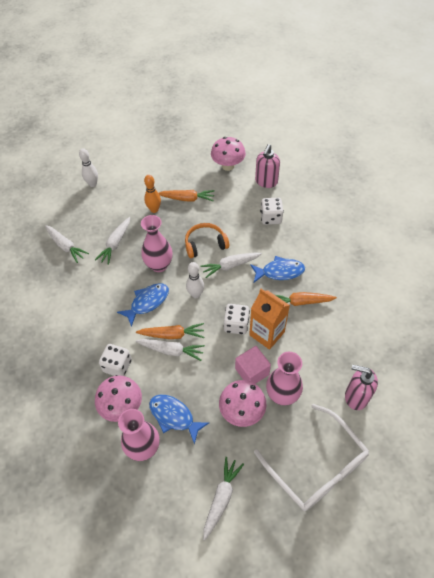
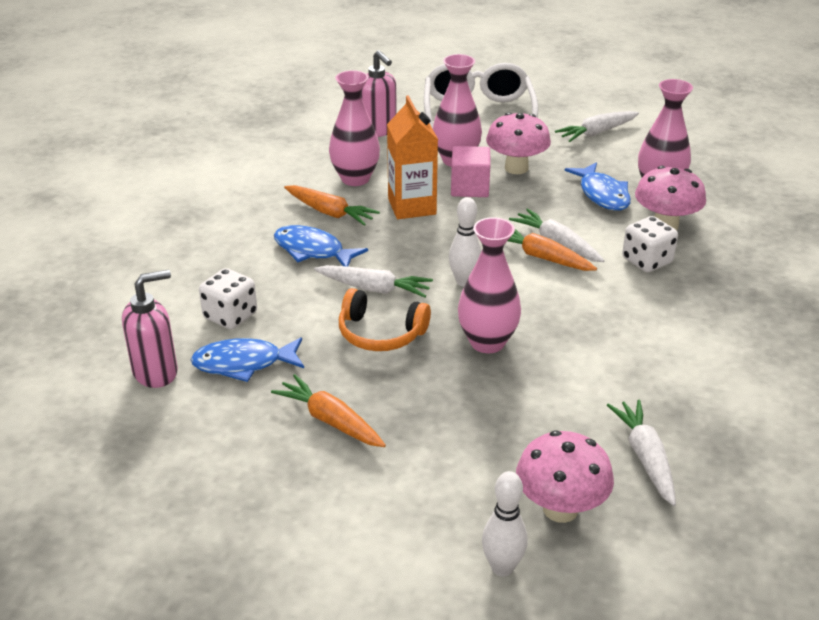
camera: 145 degrees left, 20 degrees down
(115, 243) = (539, 412): white carrot -> none
(147, 302) = (548, 305): blue fish -> blue fish (243, 364)
(154, 210) = (414, 434): orange bowling pin -> none
(228, 166) = (179, 440): pink mushroom -> pink mushroom (560, 509)
(236, 325) = (442, 229): white dice -> none
(317, 338) = (355, 179): none -> pink vase

